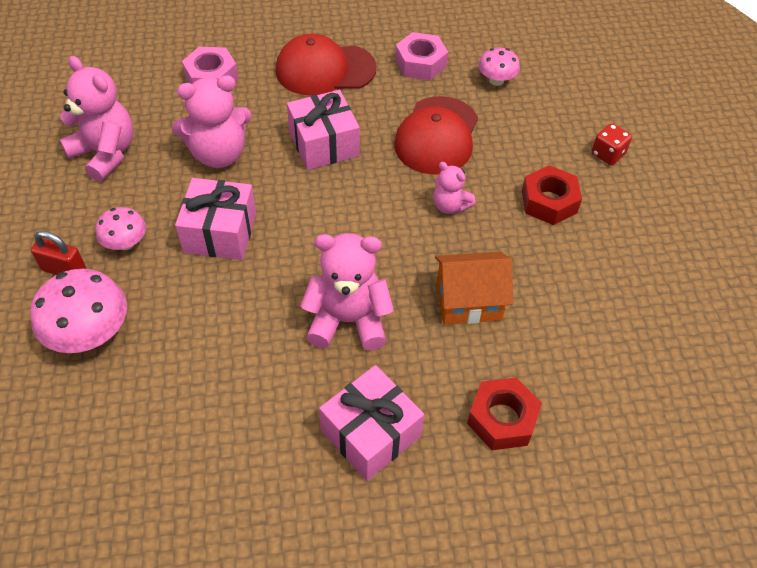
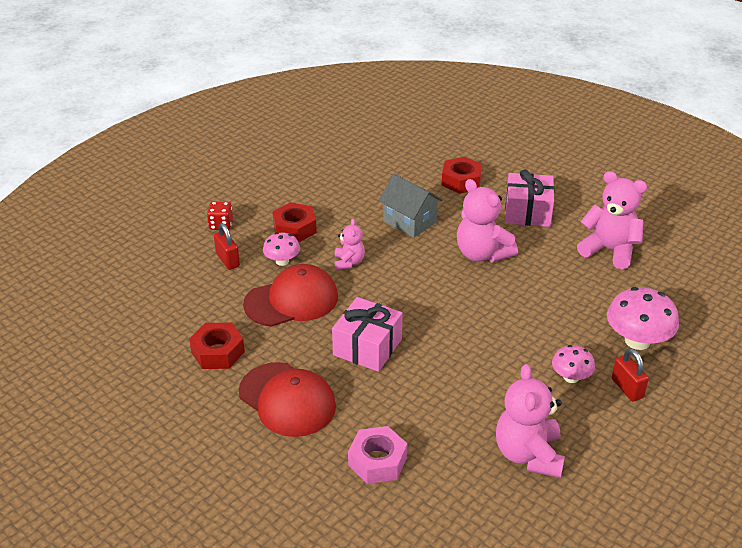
camera: 130 degrees left, 15 degrees down
(219, 154) = (445, 392): pink teddy bear -> pink teddy bear (609, 250)
(220, 232) = (502, 341): pink gift -> none
(420, 63) = (218, 352): pink nut -> red nut
(468, 301) = (409, 221): orange house -> grey house
(496, 80) = (195, 304): pink mushroom -> pink mushroom (282, 261)
(541, 129) = (228, 260): none -> red padlock

